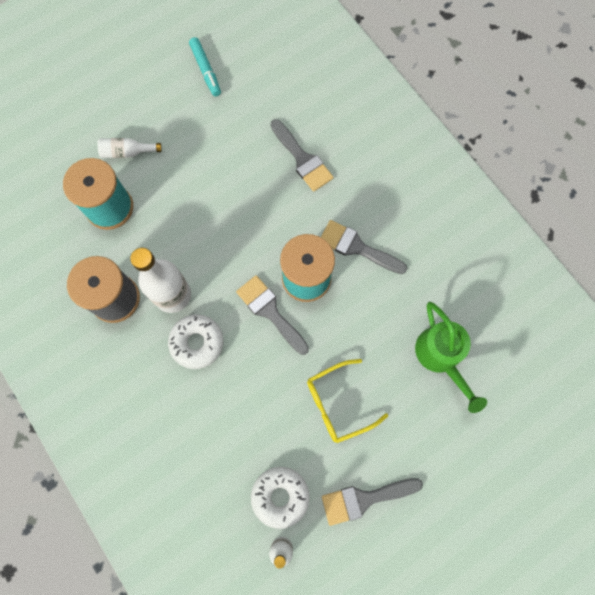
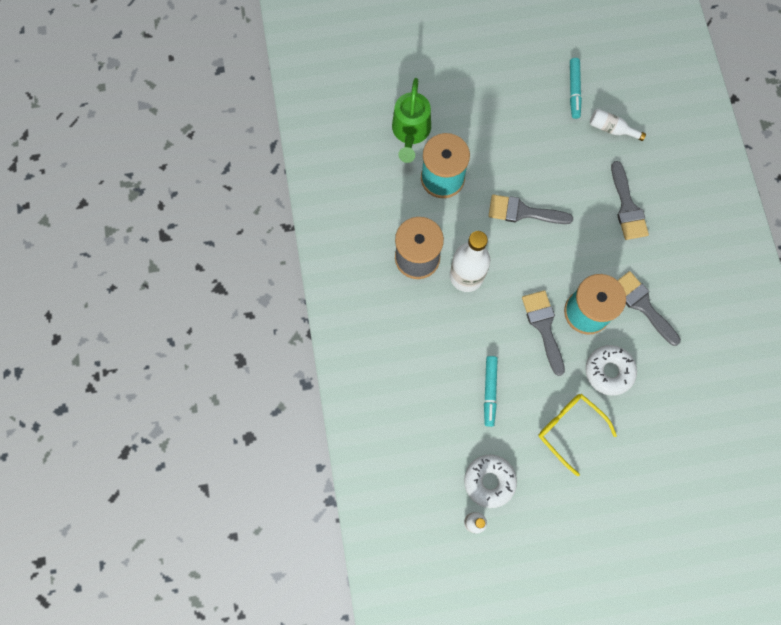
camera: 25 degrees right, 0 degrees up
(127, 152) = (476, 136): white bottle -> white bottle (611, 129)
(197, 343) = (471, 325): white donut -> white donut (609, 371)
(243, 402) = (489, 391): none -> turquoise marker
(338, 403) = (570, 429): yellow glasses -> yellow glasses turned 45 degrees clockwise
(364, 499) = (558, 516): grey brush -> grey brush (523, 212)
(441, 357) = (676, 431): green watering can -> green watering can (410, 132)

